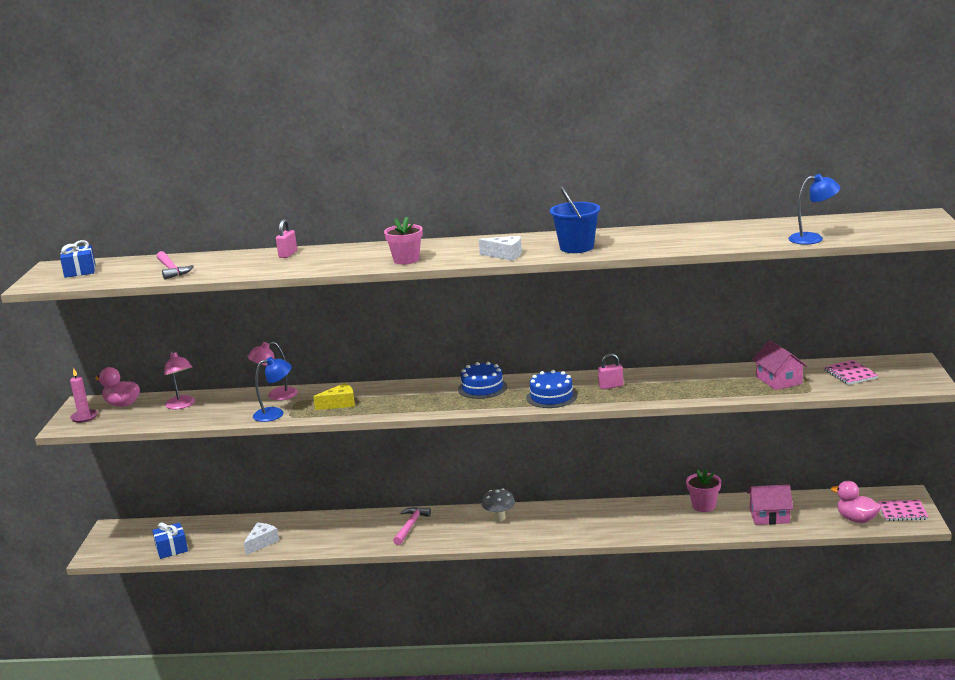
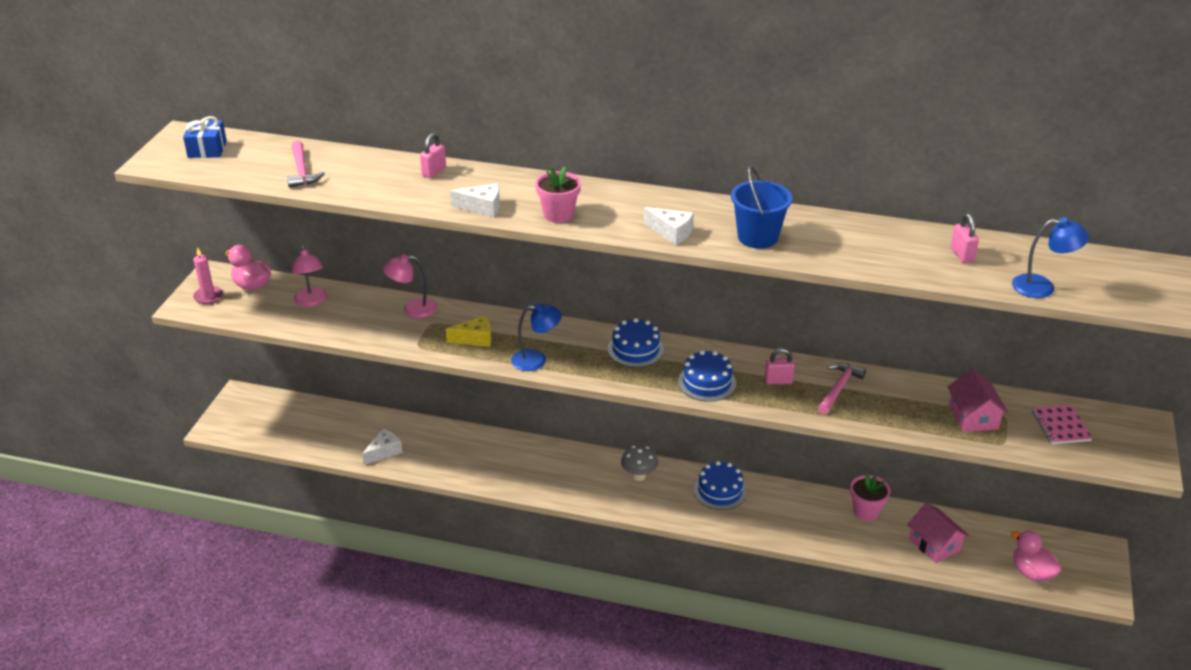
camera: 10 degrees right, 15 degrees up
(171, 549) = (292, 438): blue gift -> none
(275, 413) = (403, 338): blue lamp -> blue lamp (536, 360)
(339, 266) = (482, 207): none -> white cheese
(411, 526) = (542, 465): pink hammer -> pink hammer (839, 388)
(574, 515) = (720, 491): none -> blue cake
(742, 233) = (962, 255): none -> pink padlock
(769, 516) = (934, 544): pink house -> pink house turned 45 degrees clockwise
(902, 512) = (1088, 574): pink notebook -> none

